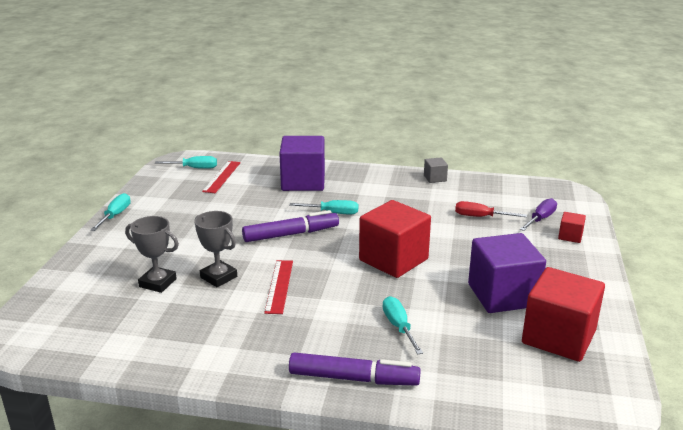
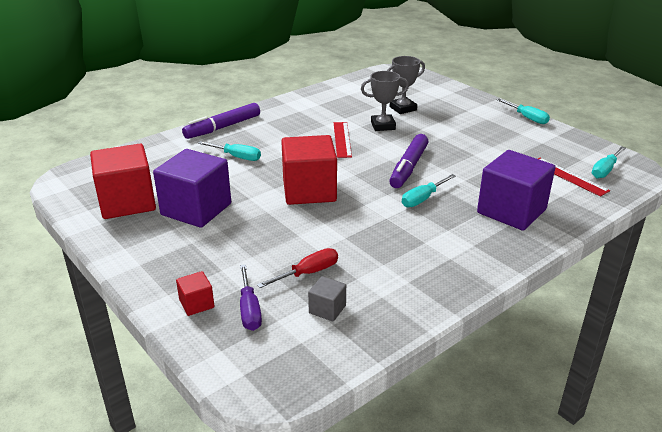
camera: 130 degrees right, 5 degrees up
(279, 286) = (342, 139): red ruler -> red ruler turned 45 degrees clockwise
(435, 178) = (430, 298): grey cube -> grey cube (327, 309)

